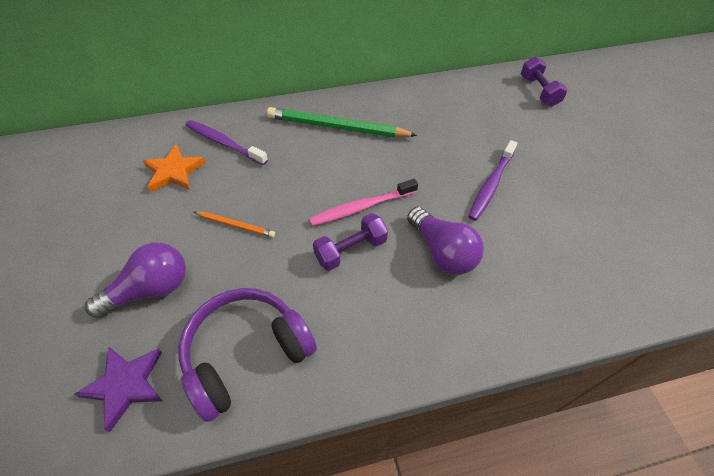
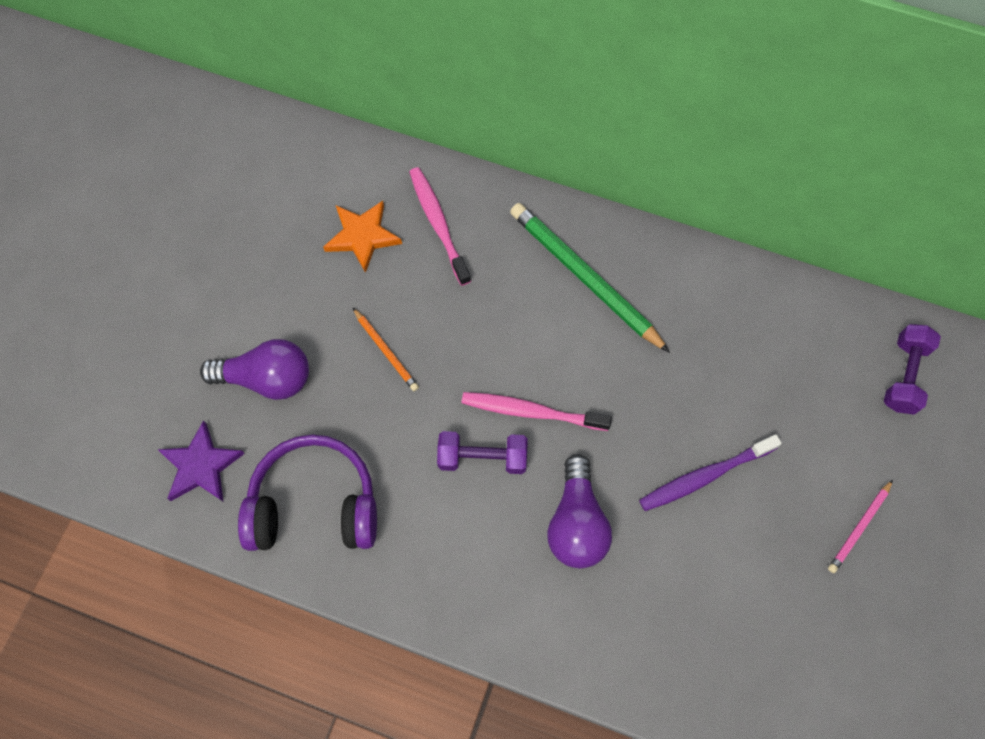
camera: 35 degrees right, 15 degrees up
(224, 143) = (438, 224): purple toothbrush -> pink toothbrush
(590, 164) = (859, 527): none -> pink pencil

